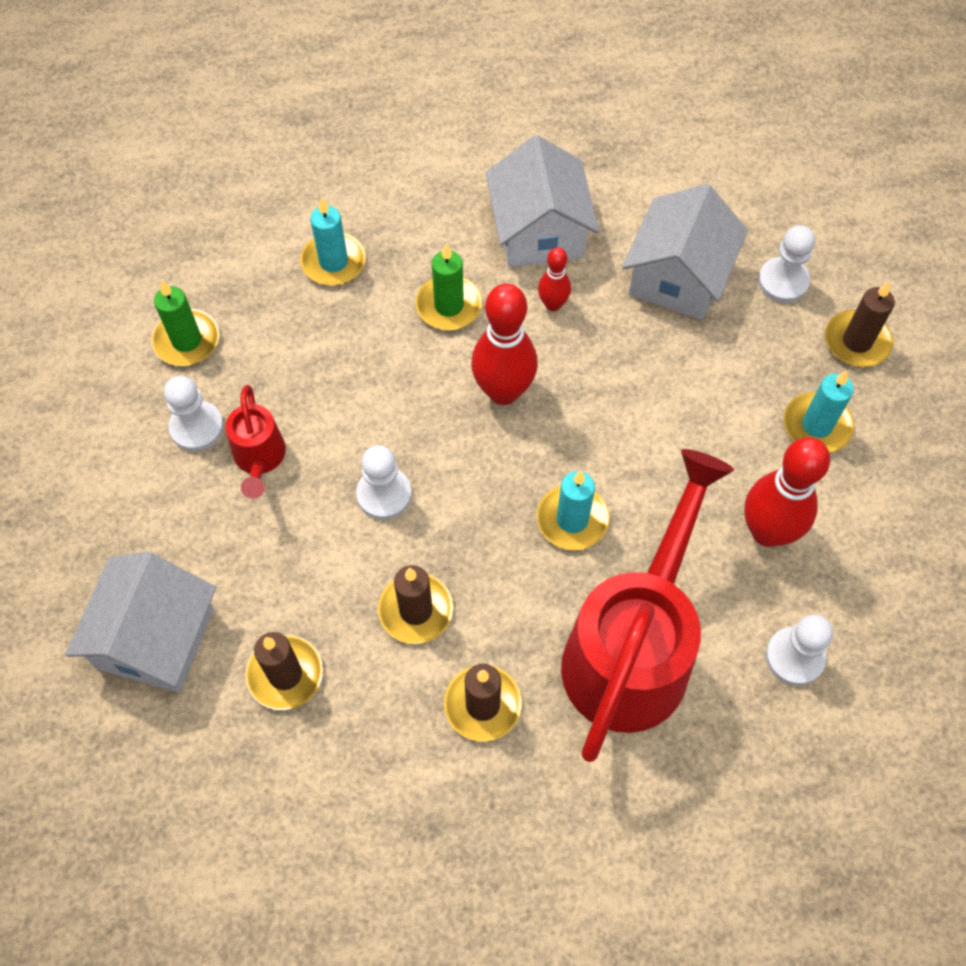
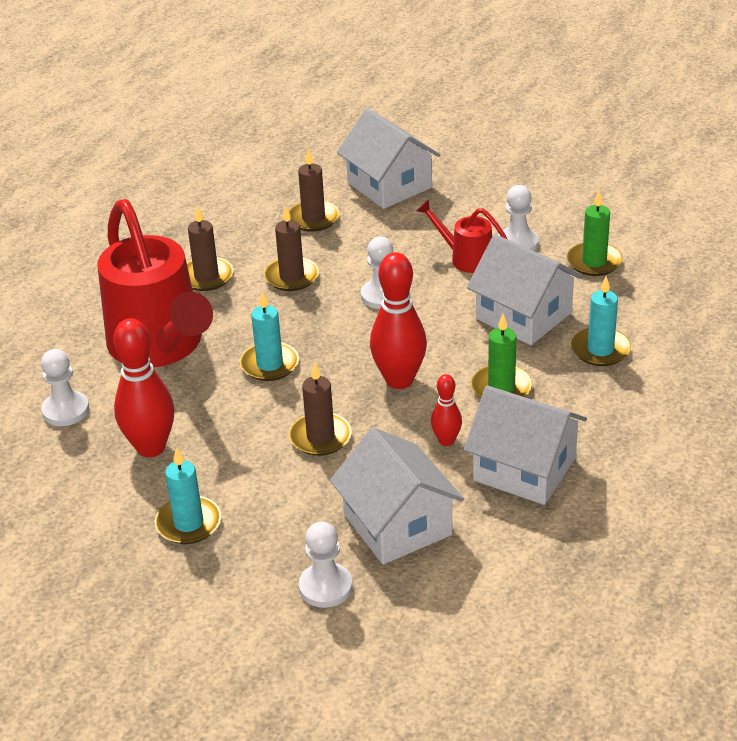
camera: 130 degrees right, 25 degrees down
(325, 349) = (523, 315): none -> white house
(857, 341) = (224, 596): brown candle -> brown candle (320, 437)

